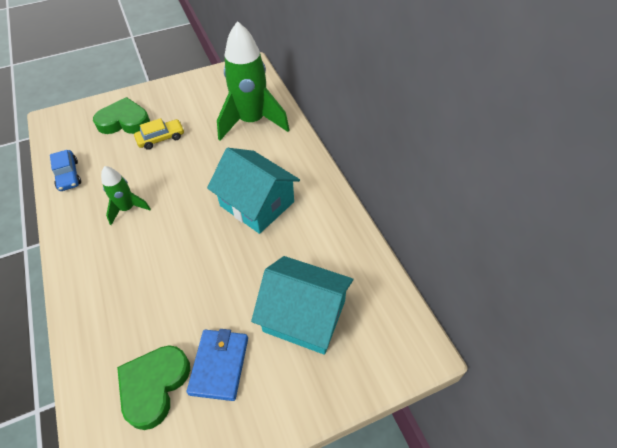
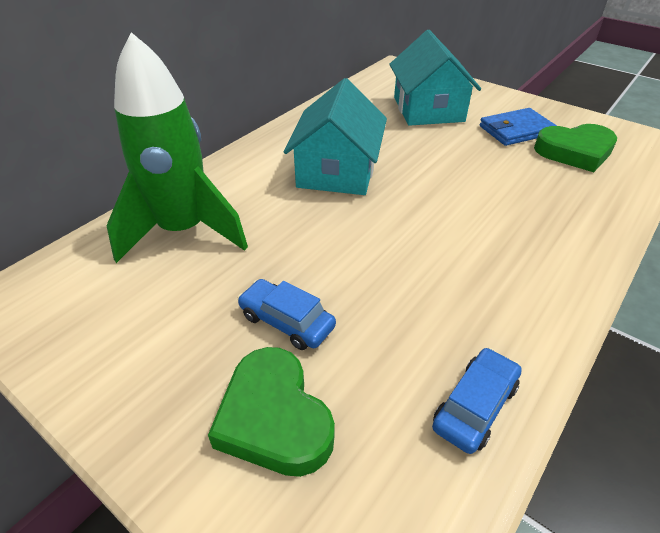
camera: 120 degrees left, 10 degrees down
(127, 209) = (451, 274): green rocket -> none
(161, 138) = (286, 321): yellow car -> blue car

